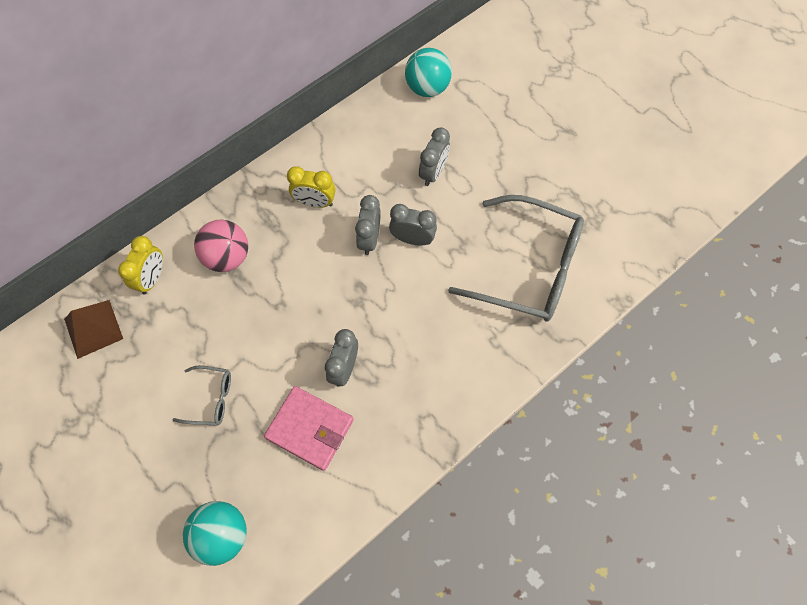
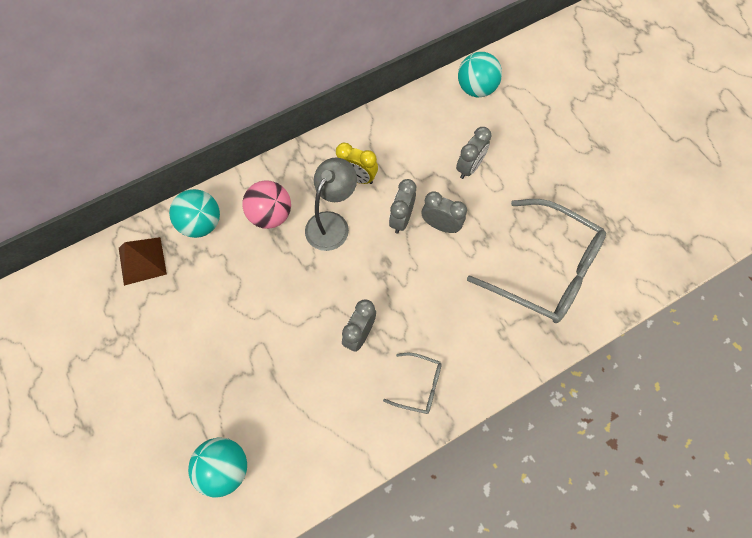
camera: 10 degrees right, 0 degrees up
(152, 278) = (201, 224): yellow clock -> turquoise ball
(211, 398) = (235, 342): grey glasses -> grey glasses (419, 386)
(295, 255) = (332, 223): none -> grey lamp
(310, 428) = (319, 385): pink wallet -> none

